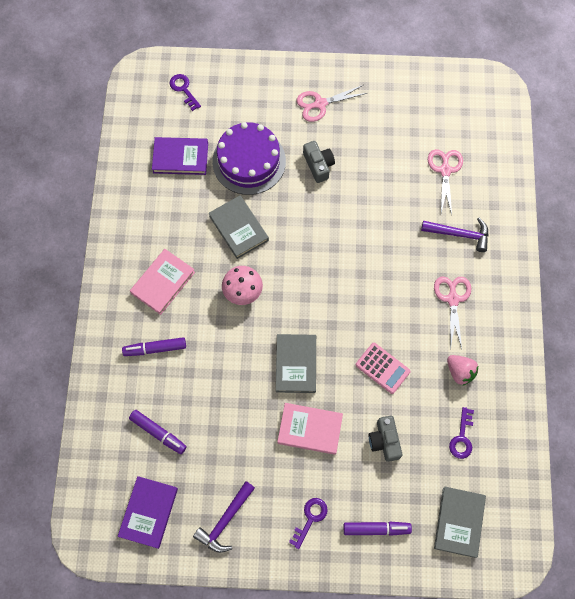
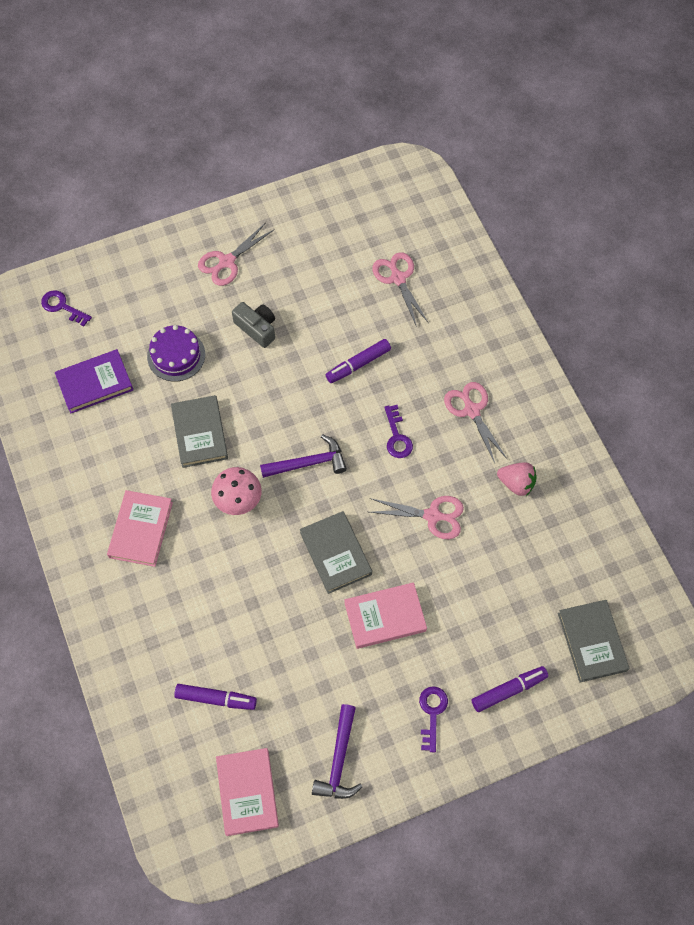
camera: 25 degrees left, 5 degrees down
(149, 512) = (247, 792): purple book -> pink book
(155, 348) = (167, 607): purple marker -> purple marker (358, 364)
(239, 228) = (200, 433): grey book -> grey book turned 45 degrees clockwise
(249, 161) = (176, 355): purple cake -> purple cake, size x0.64
(382, 368) = (432, 516): pink calculator -> pink scissors
(384, 441) = (472, 592): grey camera -> none
(459, 234) = (446, 339): purple hammer -> purple hammer (308, 463)
(462, 437) = (552, 551): purple key -> purple key (397, 437)

